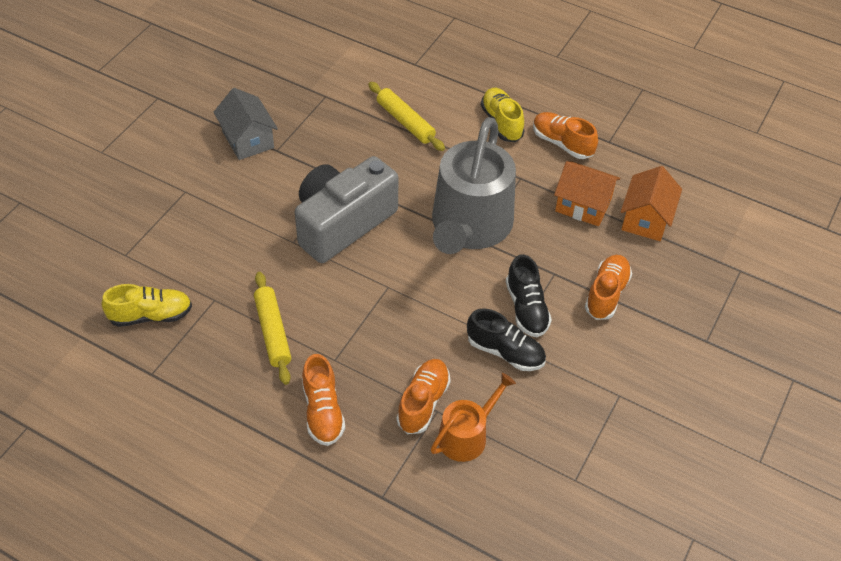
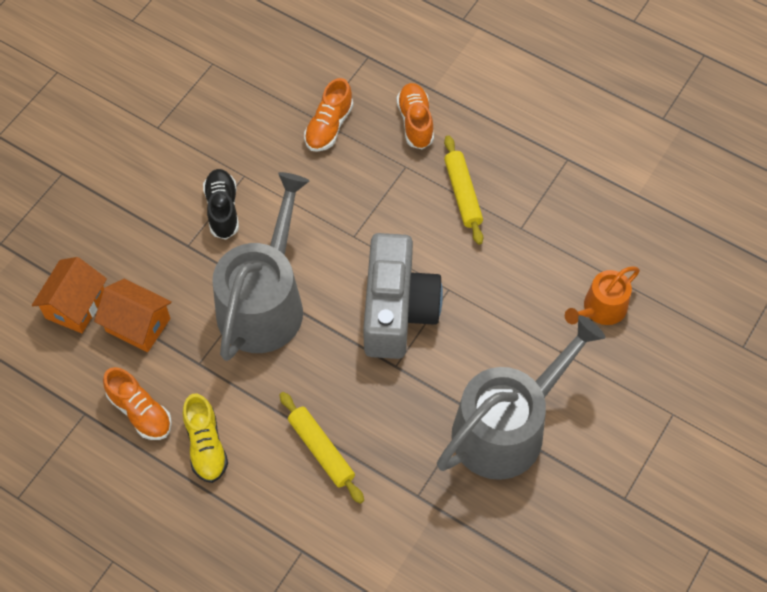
camera: 175 degrees left, 10 degrees up
(151, 315) = (578, 213): yellow shoe -> none
(248, 140) = (507, 427): grey house -> grey watering can
(342, 223) = (397, 310): grey camera -> grey camera turned 45 degrees counterclockwise
(467, 435) = (294, 99): orange watering can -> orange watering can (601, 309)
(505, 352) = (250, 168): black shoe -> none
(606, 294) = (142, 222): orange shoe -> none

